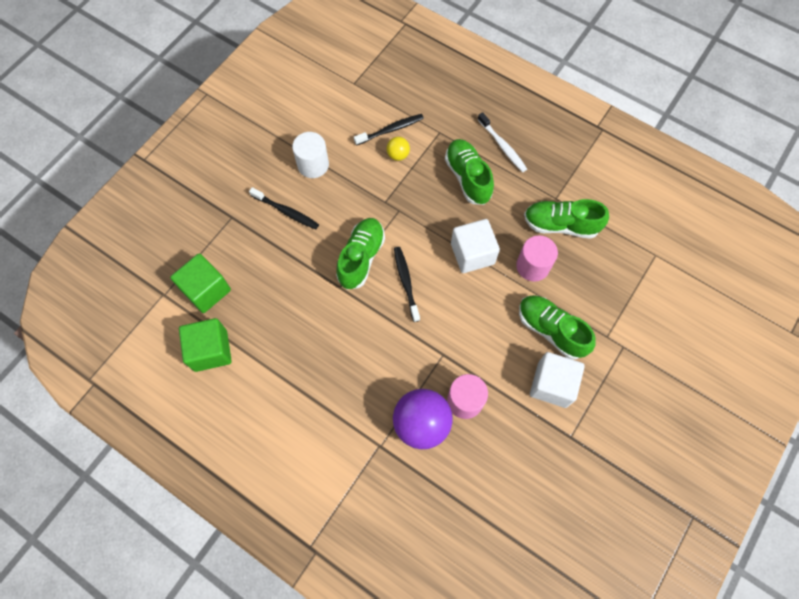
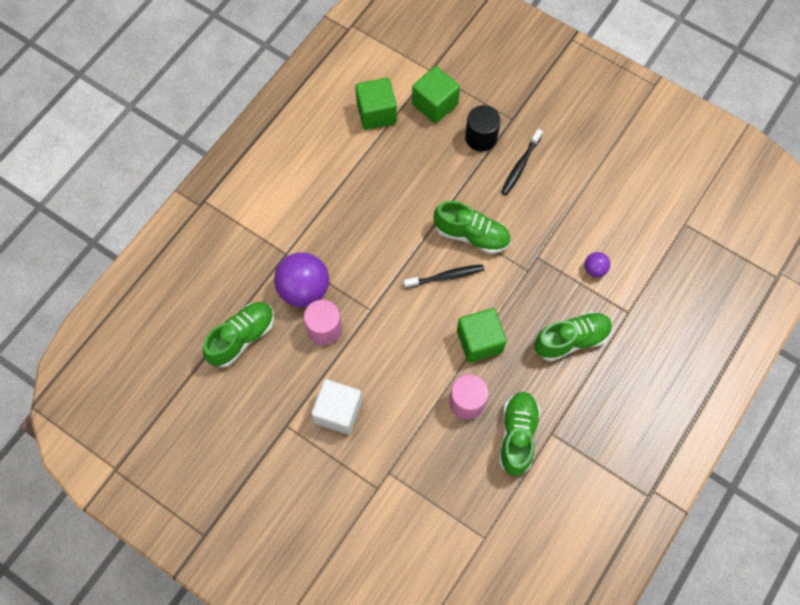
camera: 90 degrees right, 0 degrees up
(251, 246) = (481, 137): none -> black cylinder
(313, 165) = (576, 187): white cylinder -> none
(390, 130) = (626, 261): black toothbrush -> none
(398, 155) = (594, 269): yellow ball -> purple ball
(472, 254) = (479, 341): white cube -> green cube
(502, 146) = (615, 379): white toothbrush -> none
(551, 330) = (395, 415): green shoe -> green shoe (242, 337)

